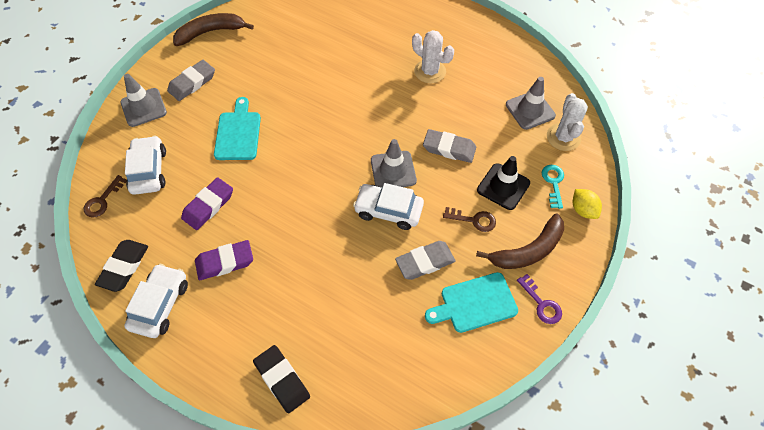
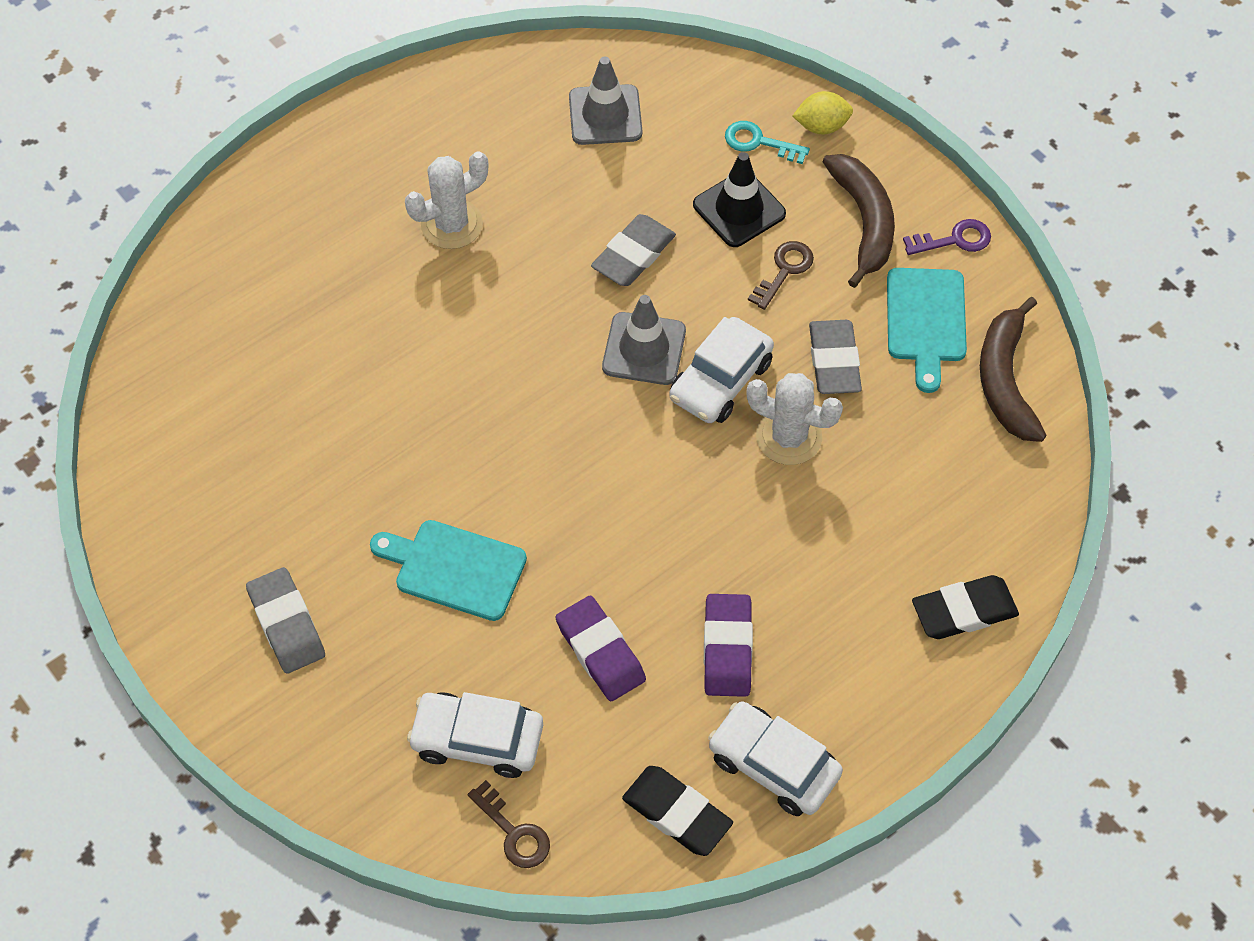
camera: 70 degrees left, 0 degrees up
(143, 107) = (310, 725): grey traffic cone -> none
(210, 32) = (158, 562): brown banana -> brown banana (1005, 380)
(563, 137) = (679, 94): white cactus -> white cactus (789, 437)

